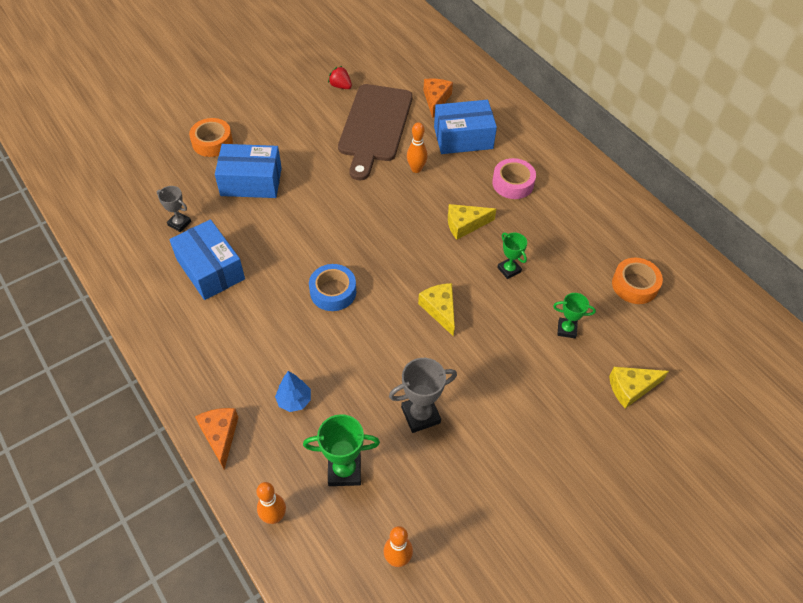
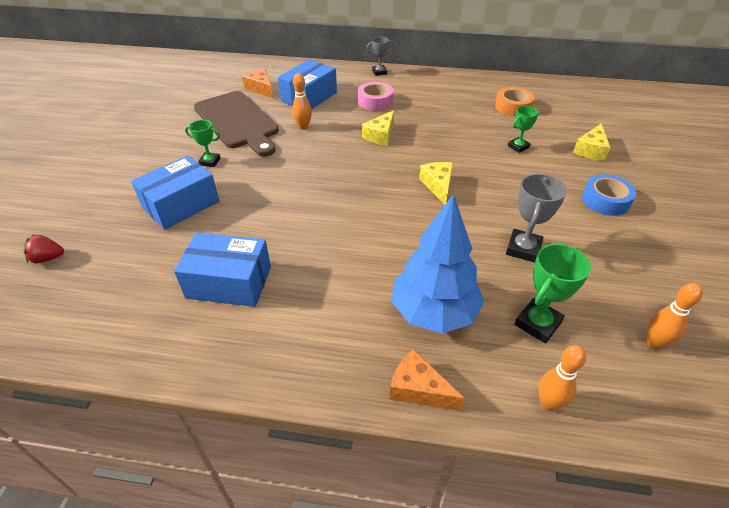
camera: 45 degrees left, 10 degrees down
(179, 223) = (149, 272): grey trophy -> grey trophy (379, 72)
(212, 142) = (104, 201): orange tape -> none
(294, 400) = (434, 312): blue tree -> blue tree, size x2.23
(333, 292) = (353, 226): blue tape -> blue tape (605, 200)
(340, 86) = (176, 114): red strawberry -> red strawberry (48, 258)
(440, 310) = (438, 186): yellow cheese -> yellow cheese turned 60 degrees clockwise
(509, 270) = (442, 140): green trophy -> green trophy (210, 161)

